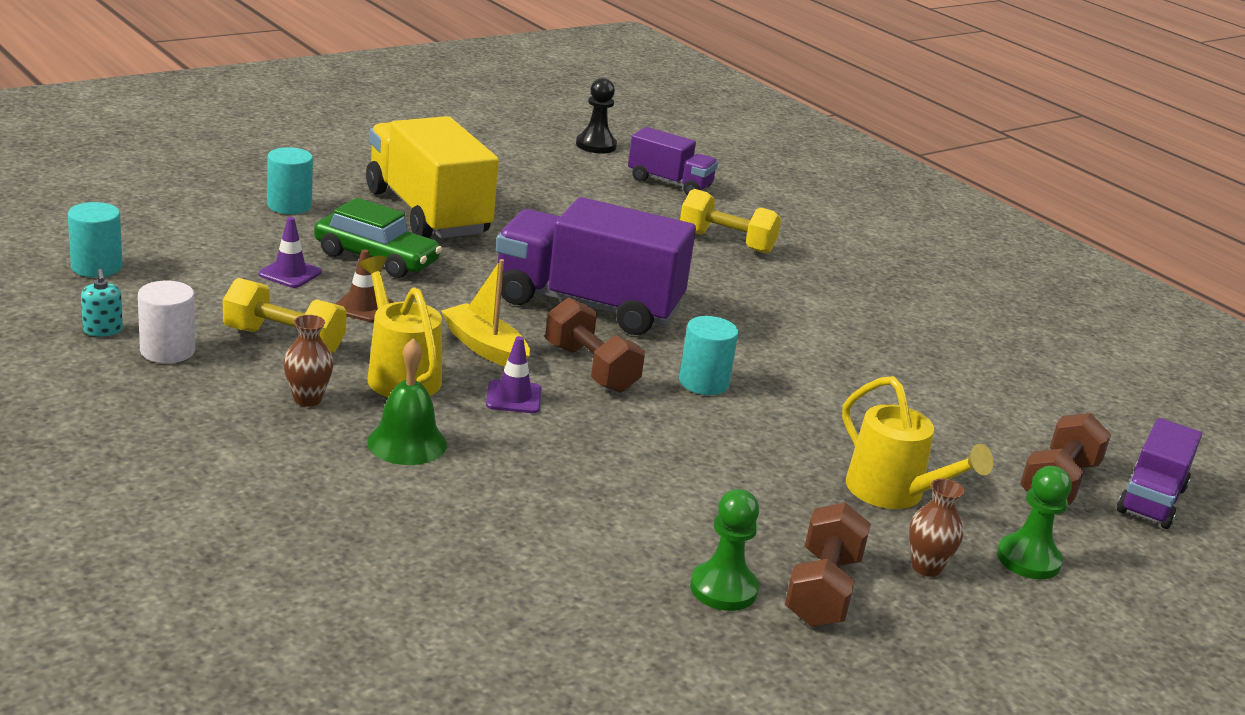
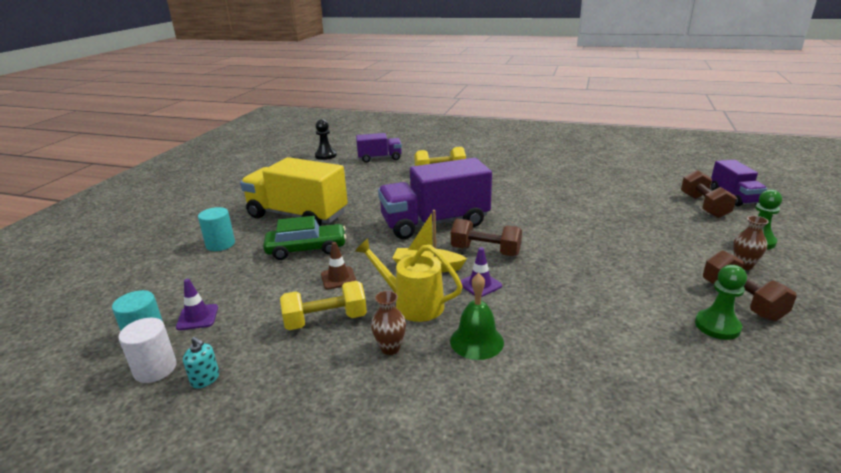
camera: 30 degrees left, 0 degrees up
(167, 351) = (267, 367): white cylinder -> white cylinder (155, 369)
(290, 273) = (273, 280): purple traffic cone -> purple traffic cone (197, 317)
(703, 382) = (535, 233): turquoise cylinder -> none
(893, 493) = (675, 241): yellow watering can -> none

